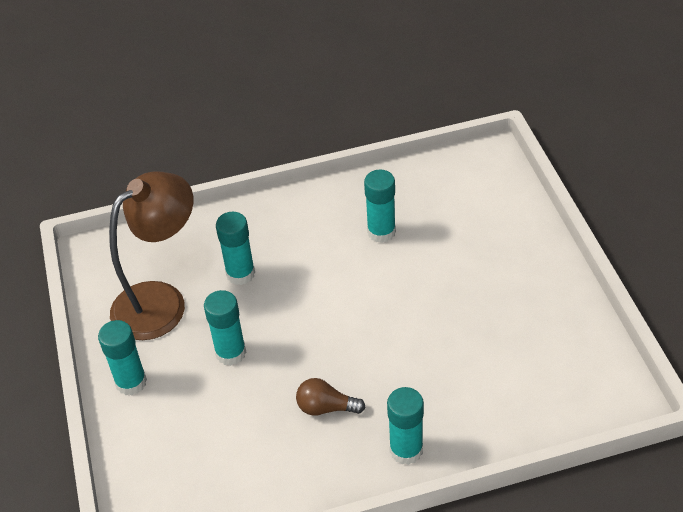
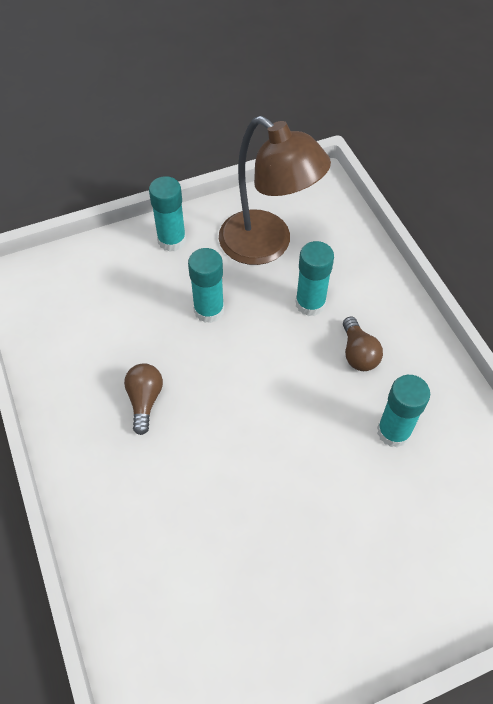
camera: 80 degrees right, 10 degrees up
(302, 245) = (358, 353): none -> brown light bulb
(406, 450) = (92, 481): turquoise glue stick -> none

